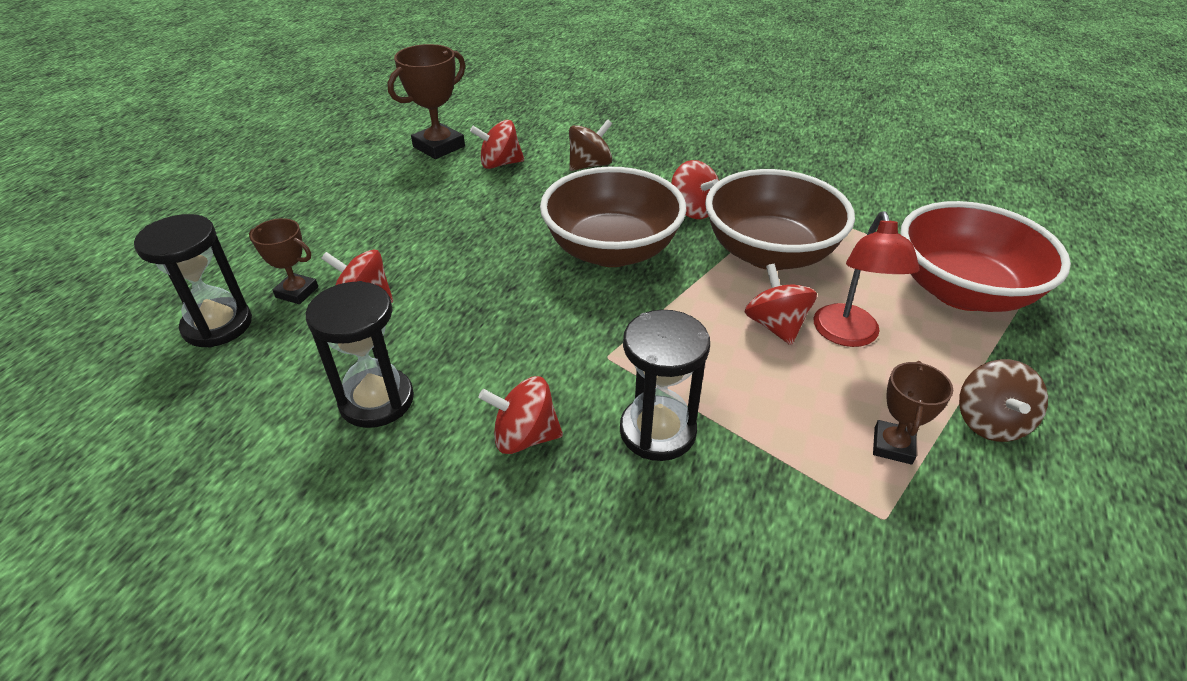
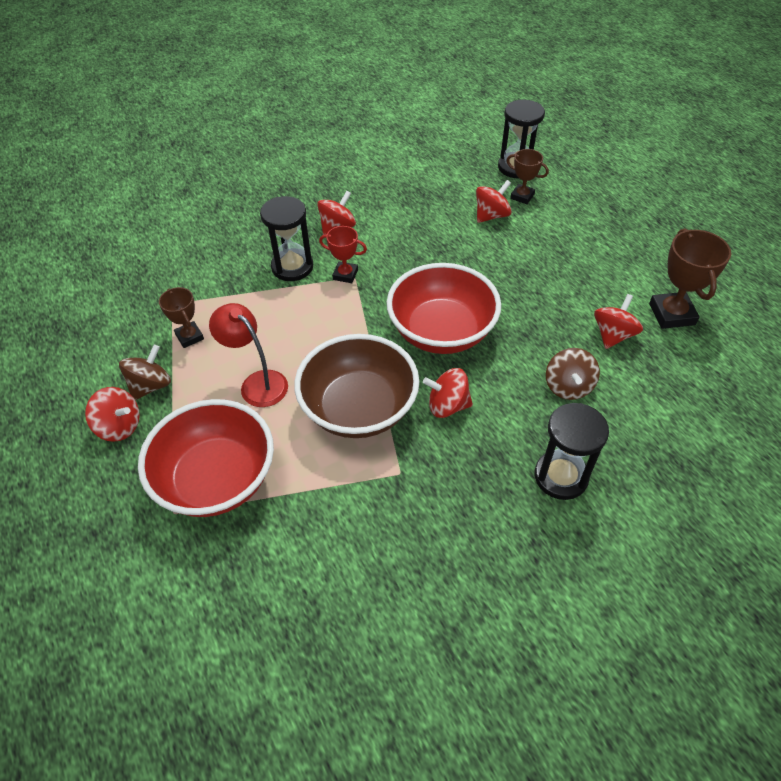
camera: 130 degrees right, 10 degrees up
(297, 292) = (522, 196): brown trophy -> brown trophy turned 60 degrees clockwise
(376, 400) = (408, 196): black hourglass -> black hourglass (561, 476)
(612, 250) = (441, 332): brown bowl -> red bowl
(612, 367) = (345, 275): none -> red trophy
(775, 325) = (300, 357): red spinning top -> red spinning top (120, 426)
(989, 422) = (151, 386): brown spinning top -> brown spinning top turned 75 degrees clockwise

